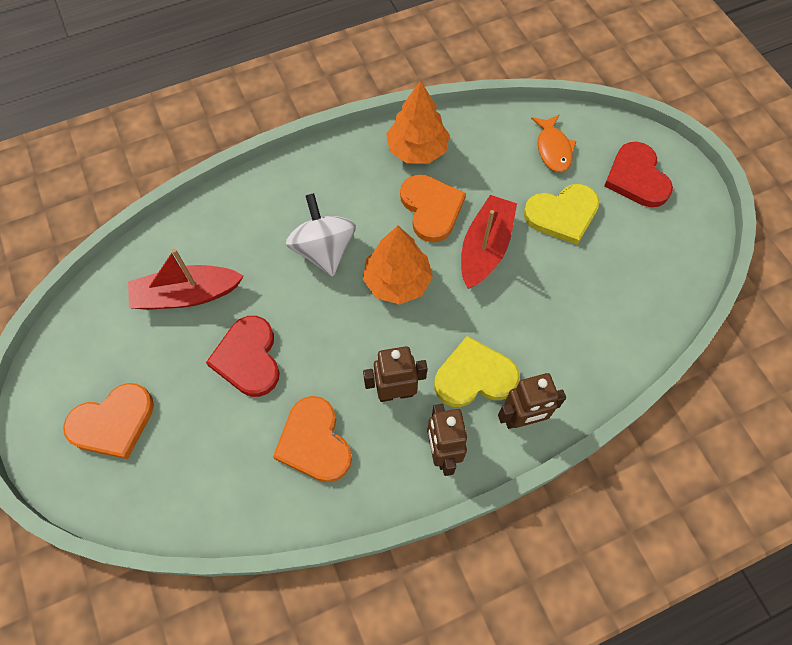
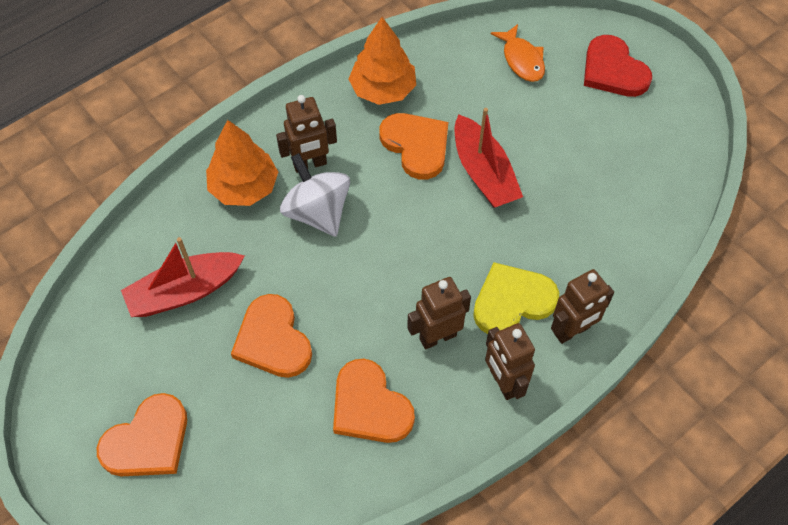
camera: 15 degrees left, 5 degrees down
(248, 358) = (273, 340): red heart -> orange heart
(331, 204) = (310, 164): none -> brown robot
(397, 281) = (404, 226): orange tree -> orange tree (244, 187)
(485, 248) = (483, 173): red boat -> red boat turned 150 degrees clockwise
(562, 214) = (551, 123): yellow heart -> none

